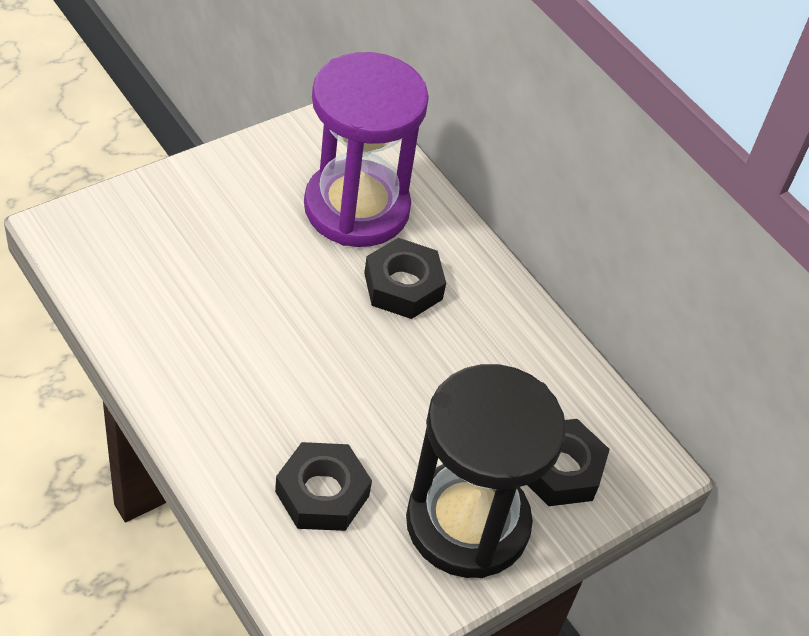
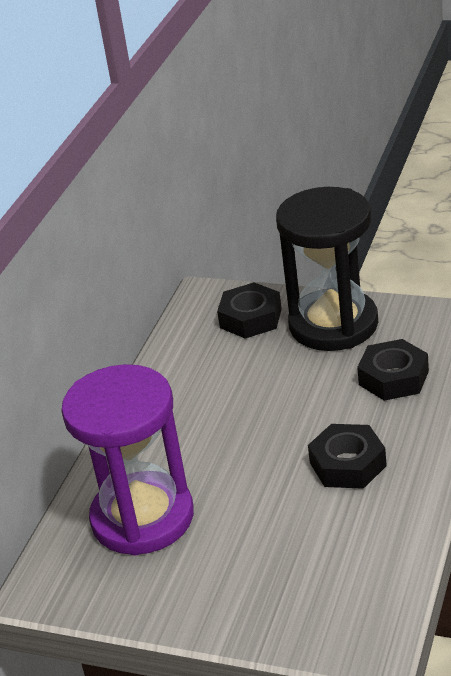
camera: 115 degrees left, 15 degrees down
(403, 286) = (190, 450): black nut -> black nut (347, 464)

